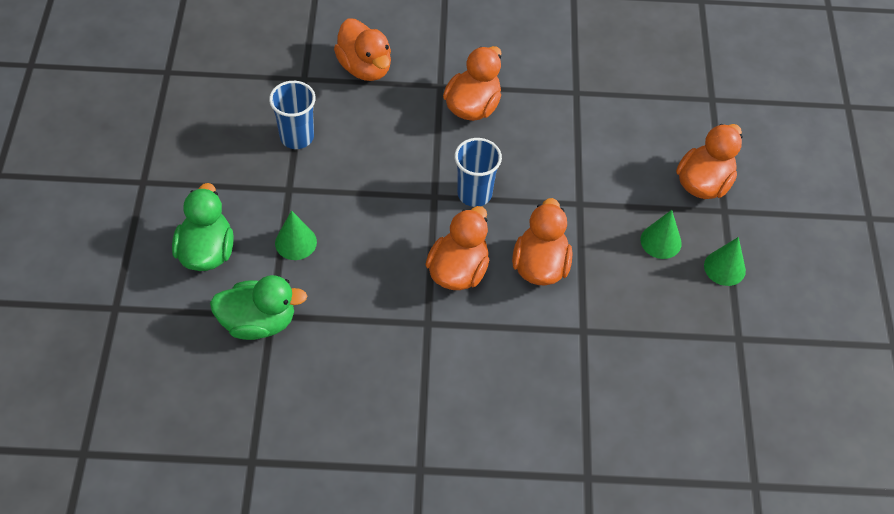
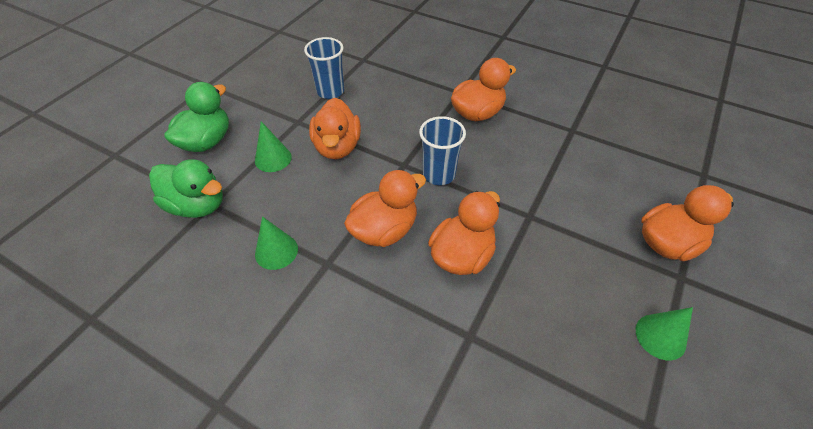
camera: 30 degrees right, 5 degrees down
(365, 67) = (411, 65): orange duck -> orange duck (337, 147)
(661, 241) = (597, 280): green cone -> green cone (276, 251)

